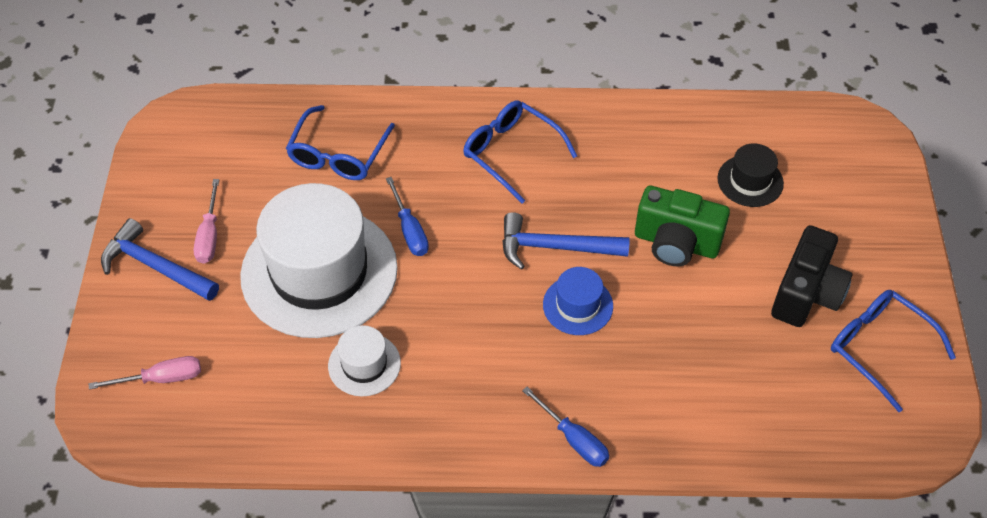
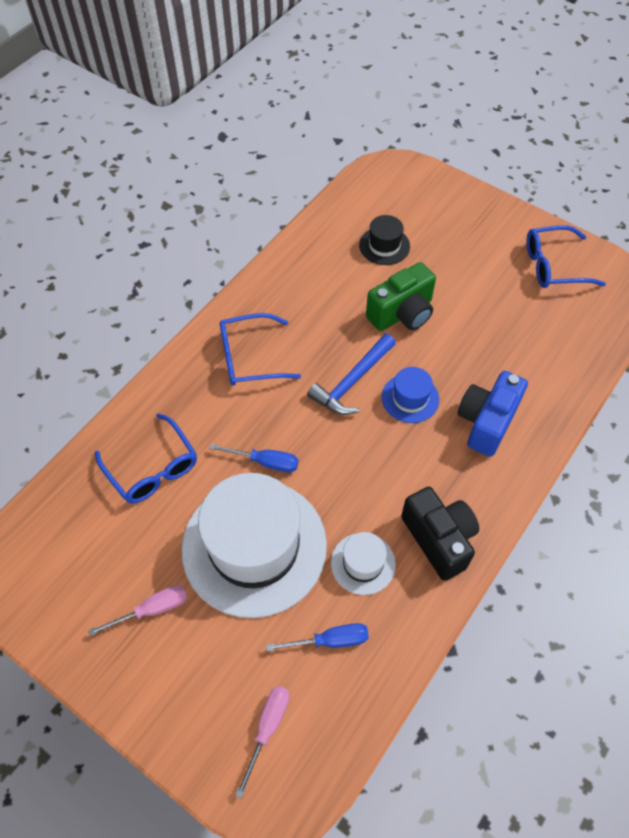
camera: 55 degrees left, 5 degrees up
(156, 267) = (149, 671): blue hammer -> none
(209, 235) = (152, 609): pink screwdriver -> pink screwdriver turned 60 degrees counterclockwise
(574, 439) = (514, 466): blue screwdriver -> blue screwdriver (330, 640)
(606, 387) = (486, 422): none -> blue camera
(806, 294) = (490, 274): black camera -> black camera (439, 539)

